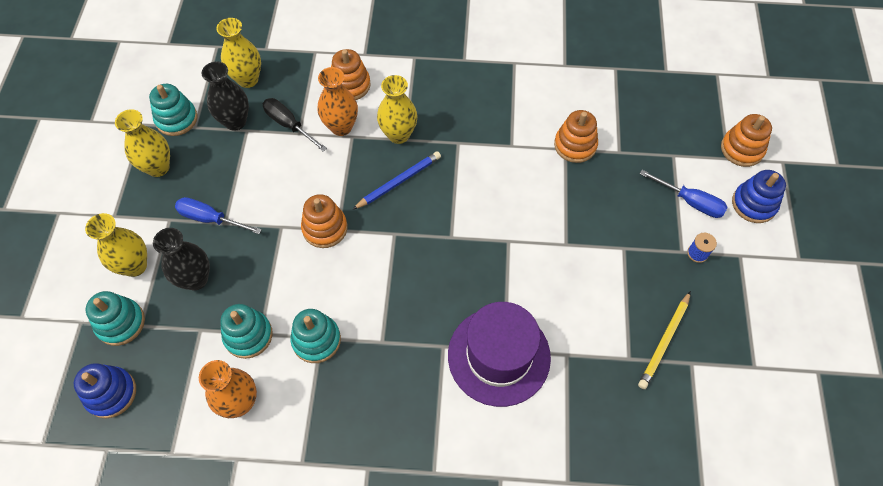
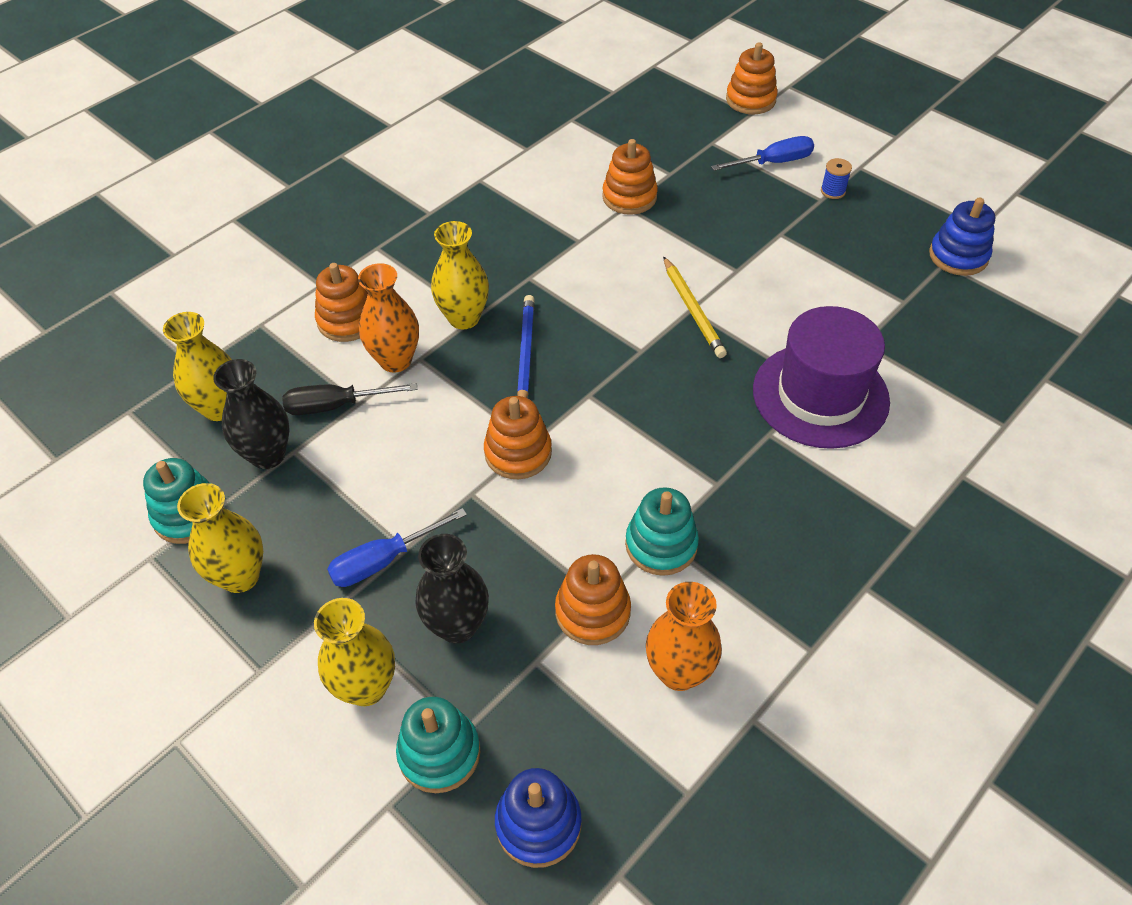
camera: 50 degrees left, 10 degrees down
(248, 335) = (592, 612): turquoise stacking toy -> orange stacking toy
(664, 341) = (906, 267): yellow pencil -> yellow pencil (692, 310)
(754, 204) = (815, 128): blue stacking toy -> blue stacking toy (958, 256)

